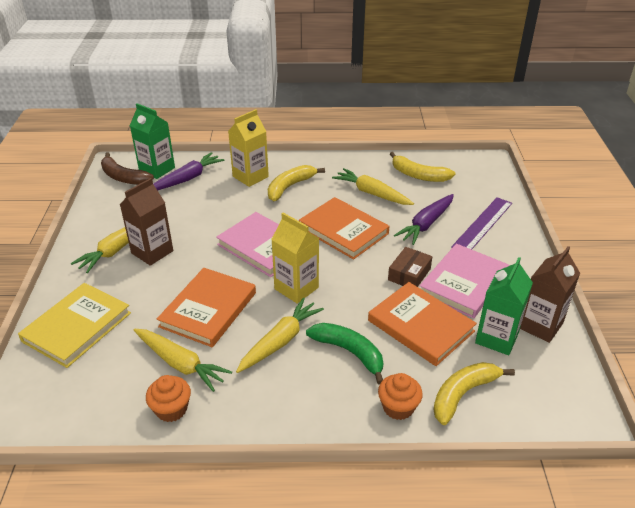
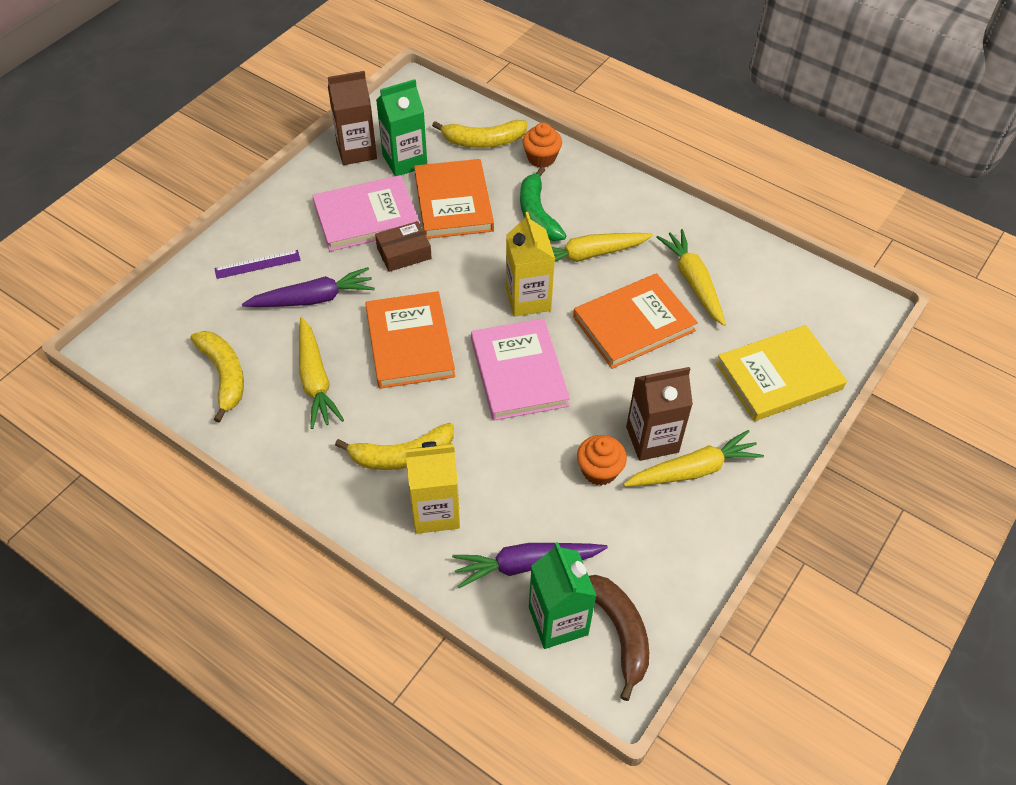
camera: 145 degrees left, 15 degrees up
(171, 409) = (721, 247): orange cupcake -> orange cupcake (599, 470)
(482, 224) = (257, 264): purple ruler -> purple ruler, size x0.62

